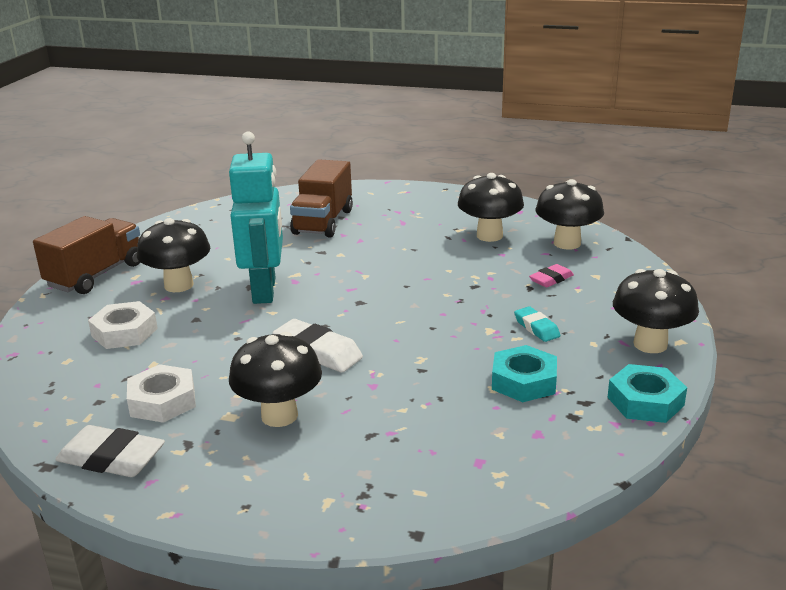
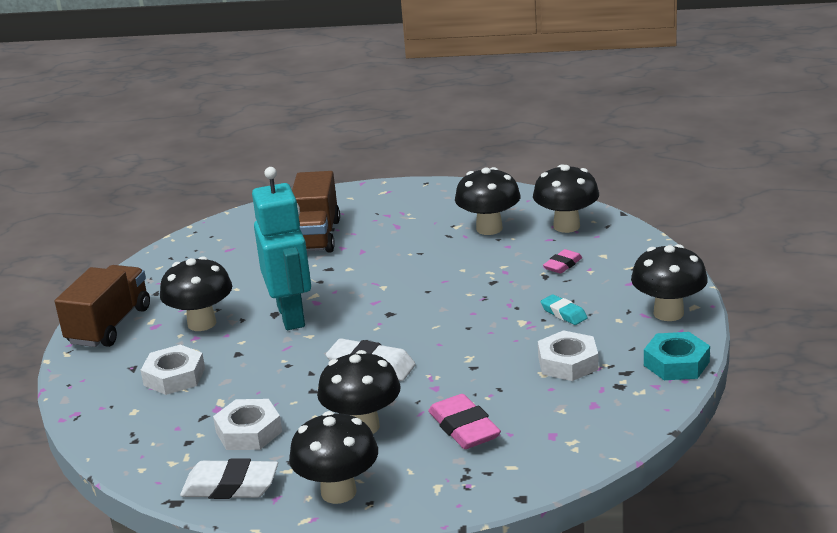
camera: 10 degrees left, 0 degrees up
(218, 487) = (338, 492): none -> black mushroom
(385, 436) = (464, 428): none -> pink eraser
(524, 381) = (568, 363): turquoise nut -> white nut

